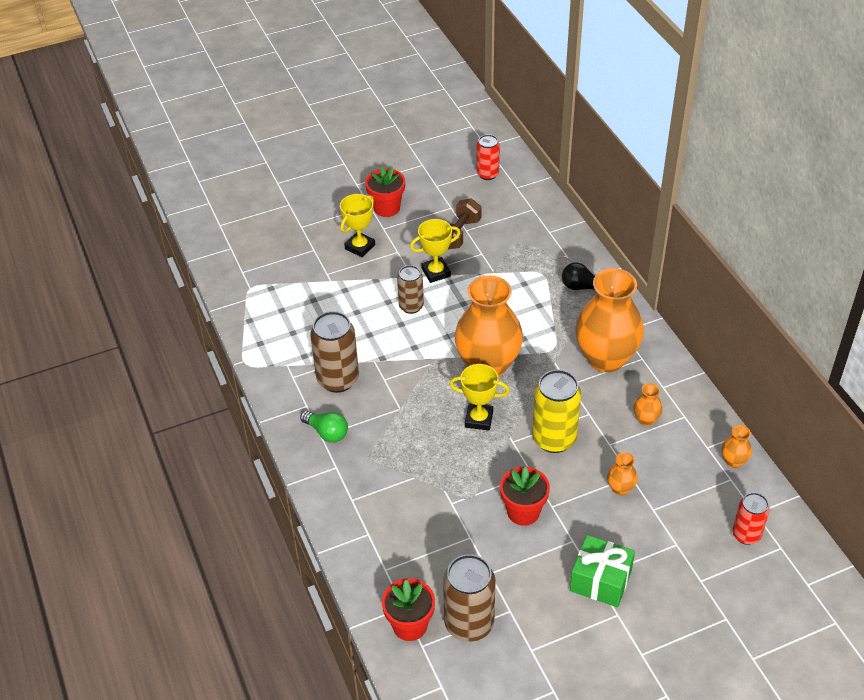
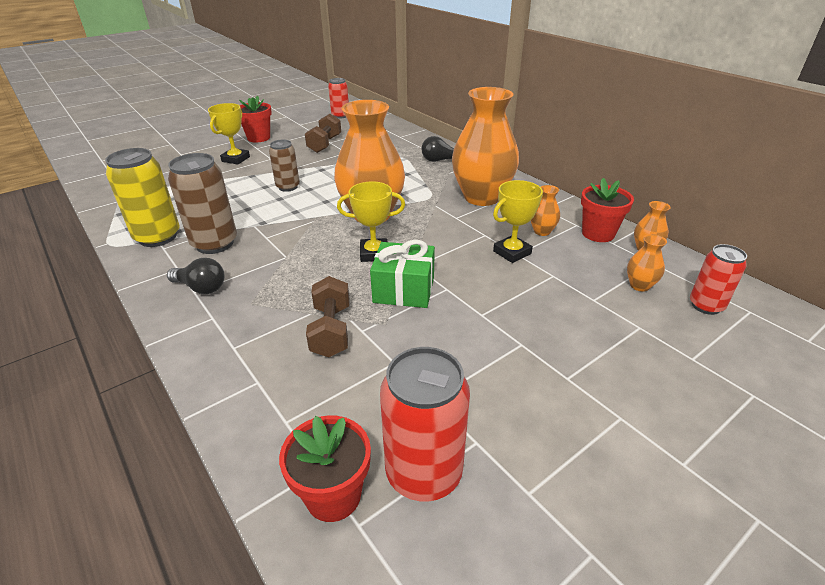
camera: 15 degrees left, 10 degrees down
(327, 433) = (201, 288): green light bulb -> black light bulb
(427, 498) = (331, 331): none -> brown dumbbell
(436, 272) = (308, 166): yellow trophy -> yellow trophy (512, 252)
(469, 624) = (424, 473): brown can -> red can
(523, 512) = (451, 325): red flower pot -> red flower pot (598, 233)
(554, 439) = (458, 257): yellow can -> yellow can (158, 237)
(600, 580) = (577, 381): green gift -> green gift (404, 290)
(620, 488) = (548, 287): orange vase -> orange vase (639, 285)

